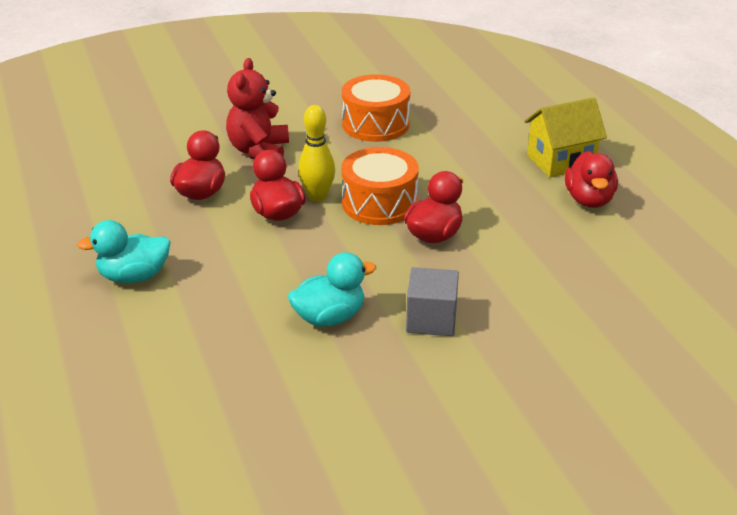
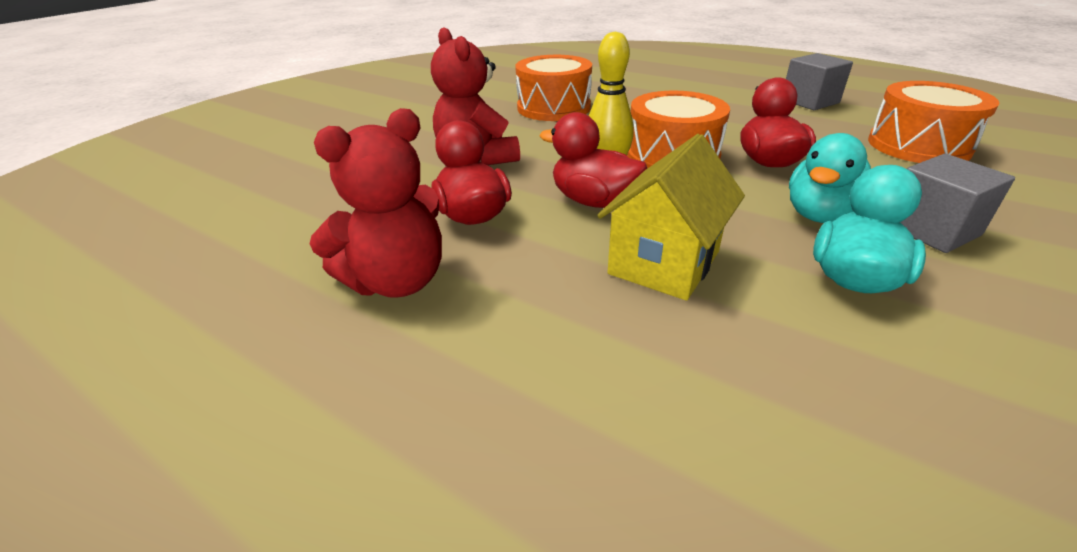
camera: 35 degrees left, 0 degrees up
(121, 214) = (397, 281): none -> red teddy bear
(133, 276) = (538, 358): turquoise duck -> turquoise duck (821, 215)
(561, 161) = (738, 88): yellow house -> yellow house (664, 263)
(573, 272) = (918, 146): none -> orange drum
(589, 200) = (809, 101): red duck -> grey cube

